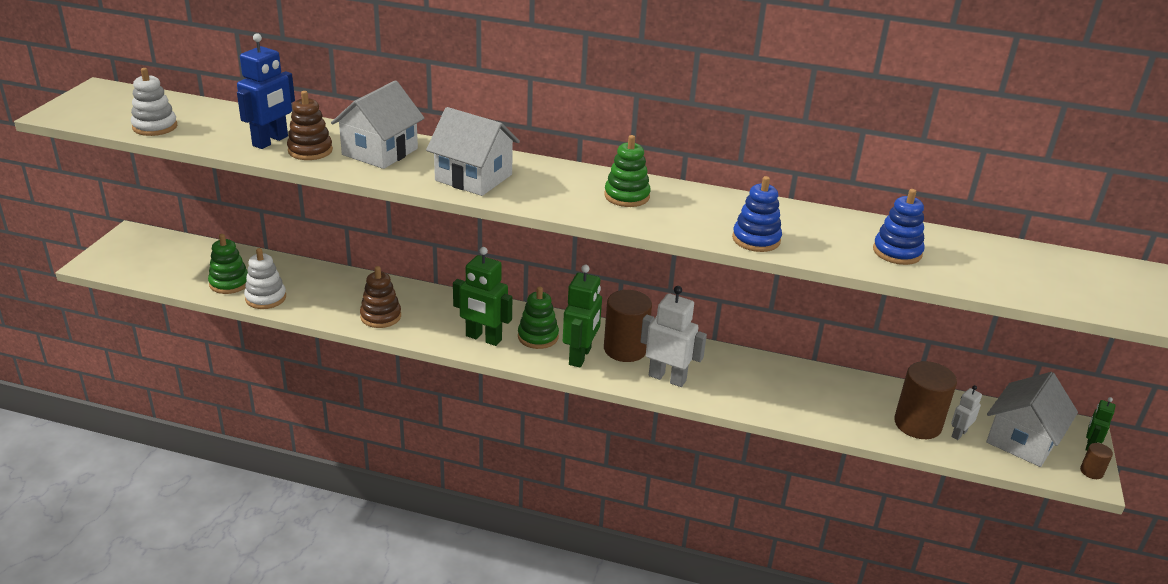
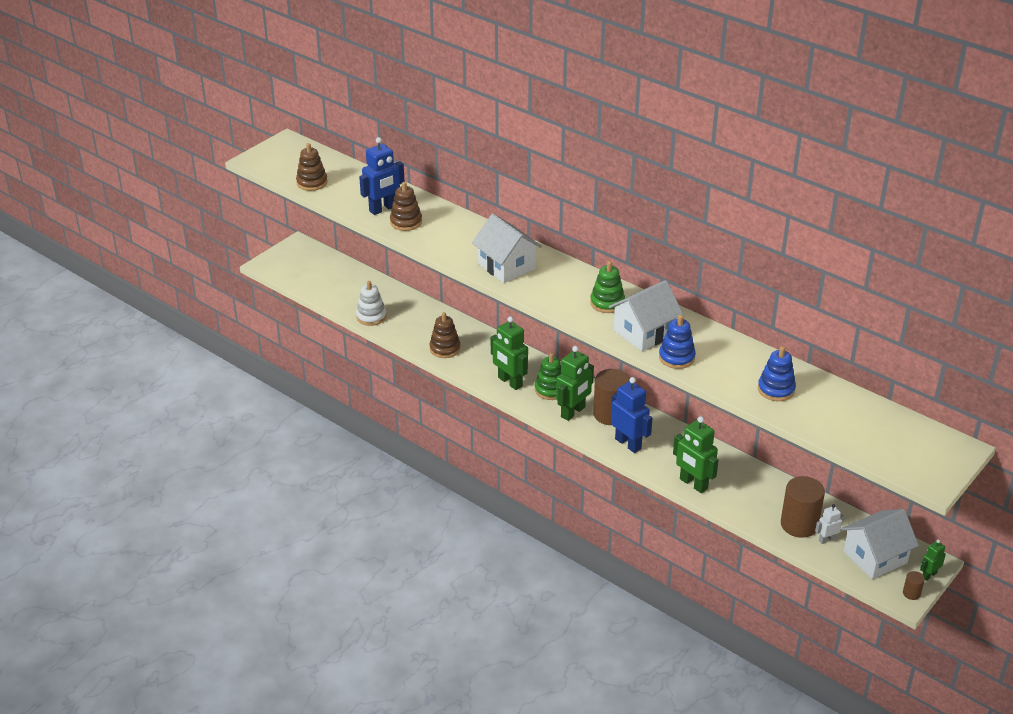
camera: 25 degrees right, 5 degrees up
(155, 127) = (312, 182): white stacking toy -> brown stacking toy
(229, 283) = (351, 299): green stacking toy -> none
(380, 152) = (453, 231): white house -> white house (644, 332)
(667, 378) = (628, 444): white robot -> blue robot
(771, 407) = (693, 484): none -> green robot

